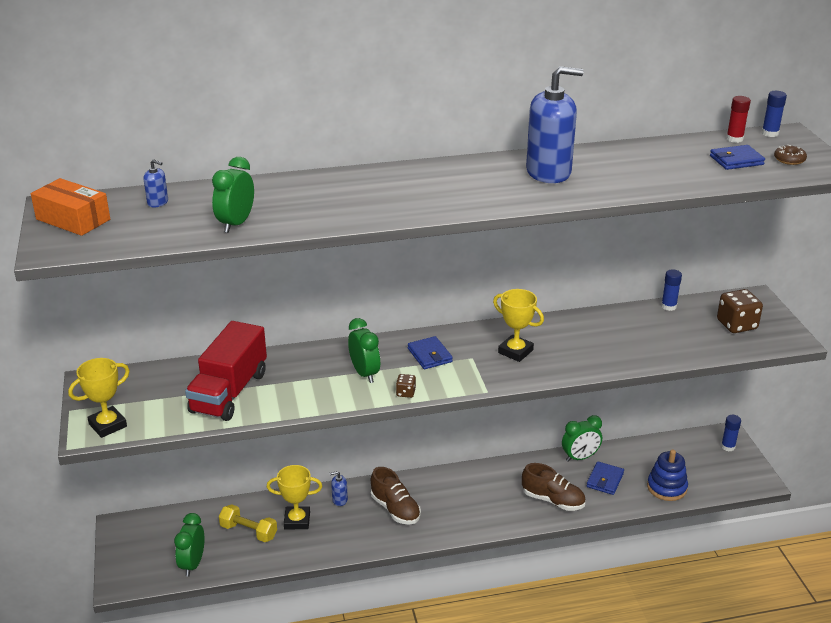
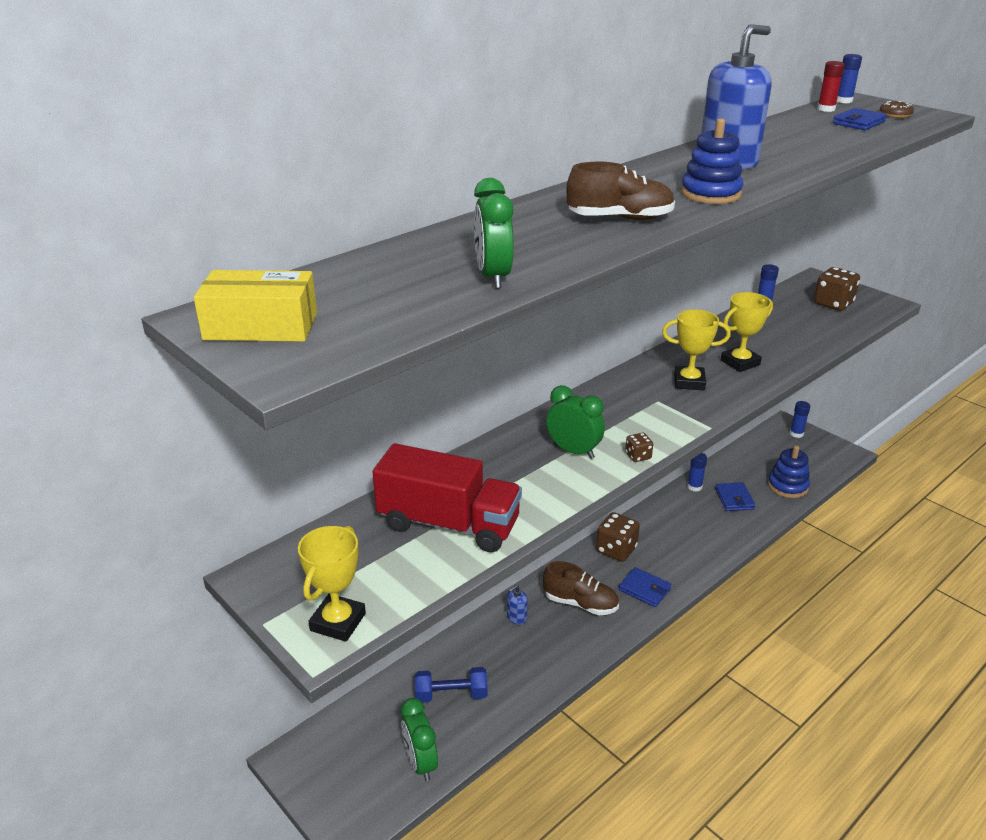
camera: 30 degrees left, 0 degrees up
(73, 219) = (261, 326): orange box -> yellow box
(158, 202) = (353, 279): blue soap dispenser -> none
(229, 392) = (449, 524): red truck -> red truck turned 60 degrees counterclockwise
(248, 531) = (451, 694): yellow dumbbell -> blue dumbbell
(297, 521) = (493, 659): yellow trophy -> yellow trophy (740, 362)
(429, 355) = (615, 412): blue wallet -> blue wallet (644, 589)
(462, 481) = (616, 550): none -> brown dice
(482, 198) = (710, 194): none -> blue stacking toy
(553, 500) = (711, 534): brown shoe -> brown shoe (620, 219)
(580, 457) = (694, 487): green clock -> blue glue stick

